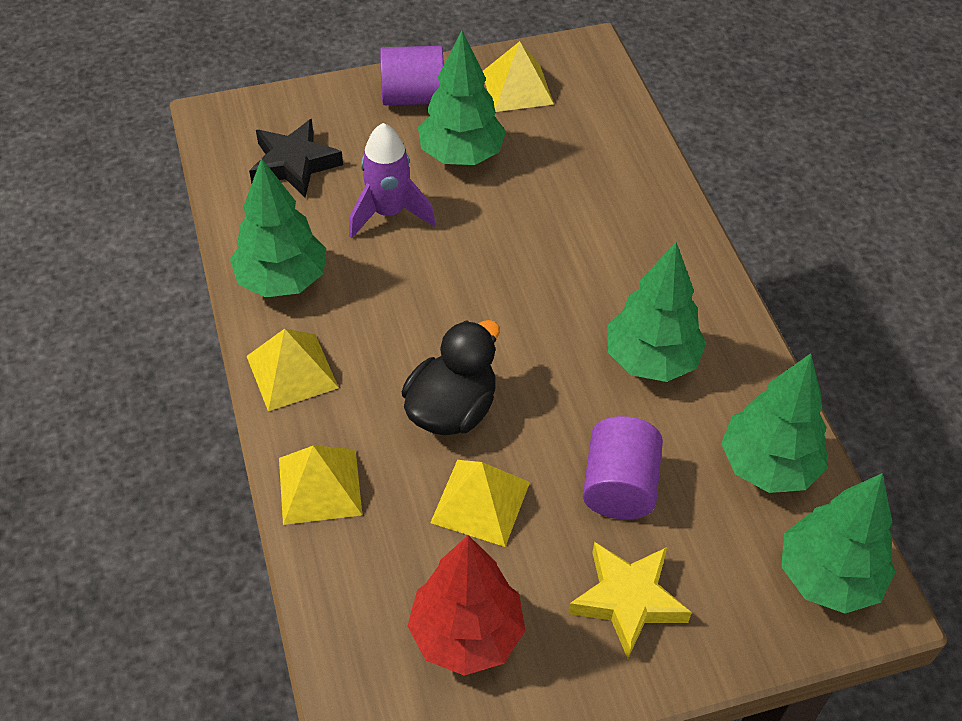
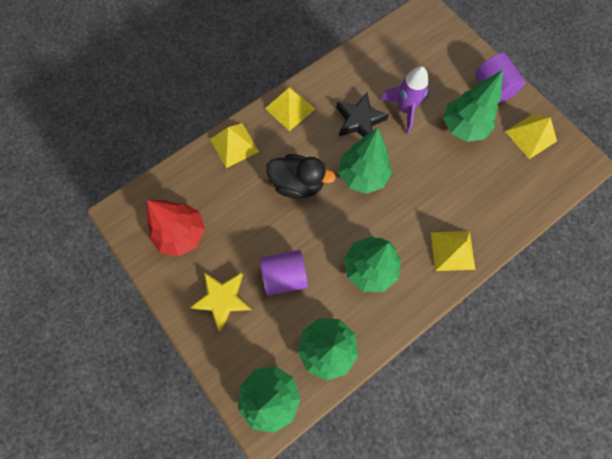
camera: 70 degrees right, 20 degrees up
(282, 280) = (340, 82): green tree -> green tree (362, 175)
(294, 164) = (414, 56): black star -> black star (359, 121)
(480, 502) = (251, 215): yellow pyramid -> yellow pyramid (452, 250)

